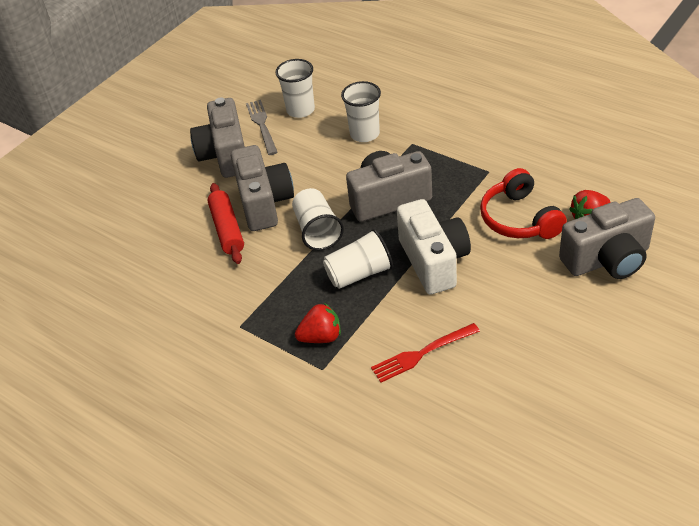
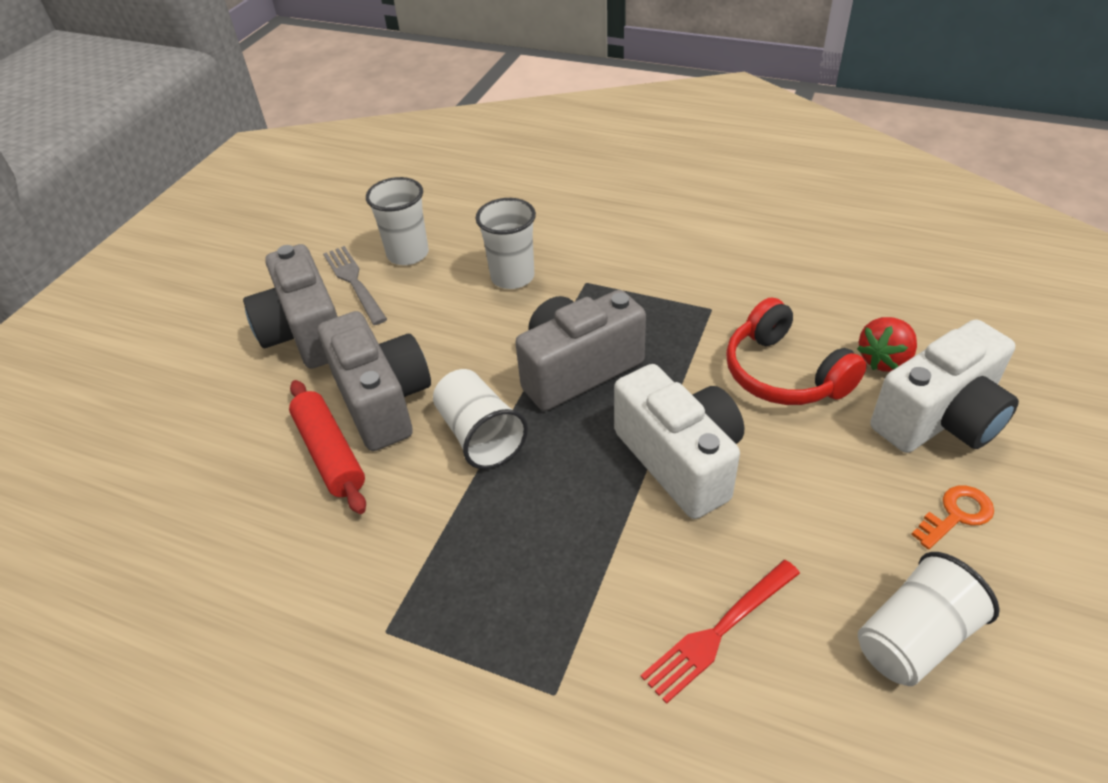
camera: 15 degrees left, 0 degrees up
(321, 337) = (535, 628): red strawberry -> none
(359, 274) = (568, 499): white cup -> white cup (914, 638)
(589, 315) = (956, 515): none -> orange key
(607, 259) = (940, 419): grey camera -> white camera

